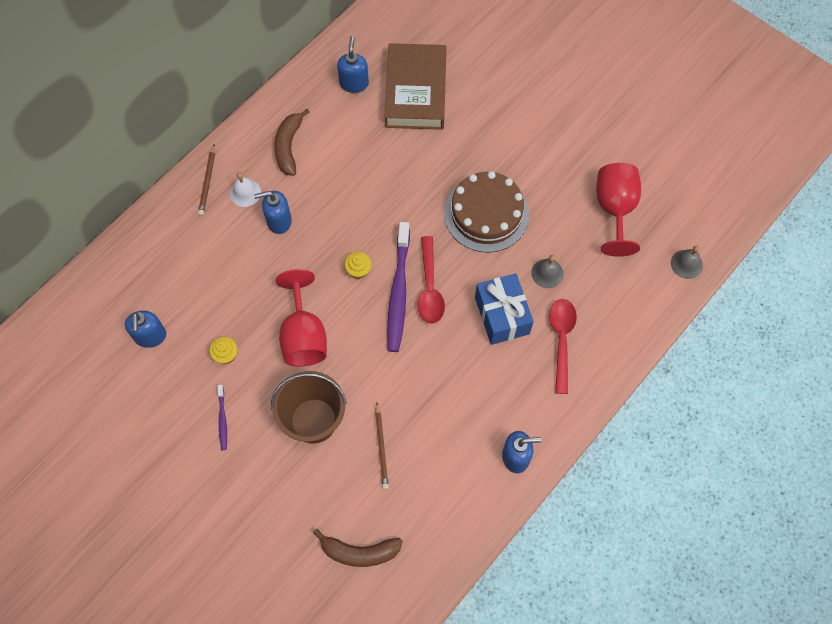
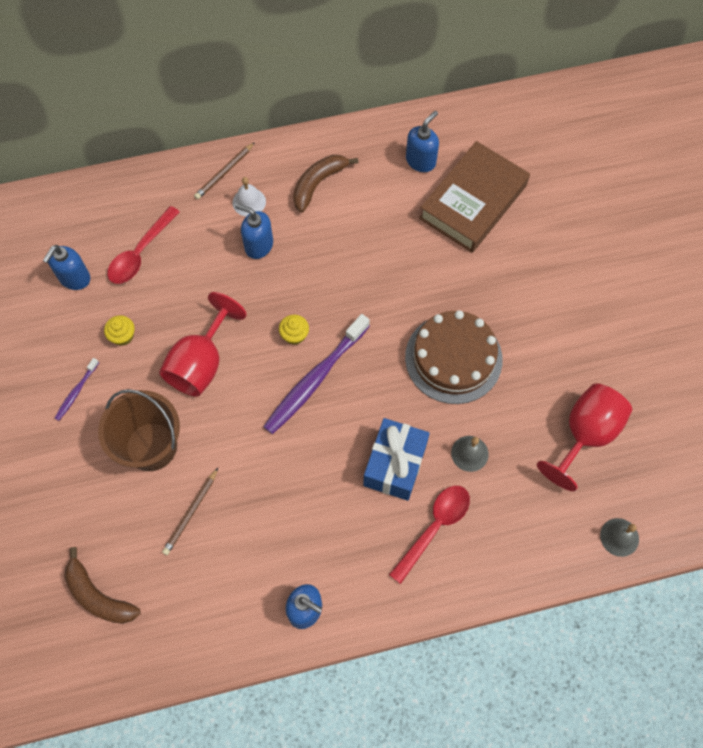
camera: 35 degrees right, 0 degrees up
(429, 287) = (347, 393): red spoon -> red spoon (140, 253)

